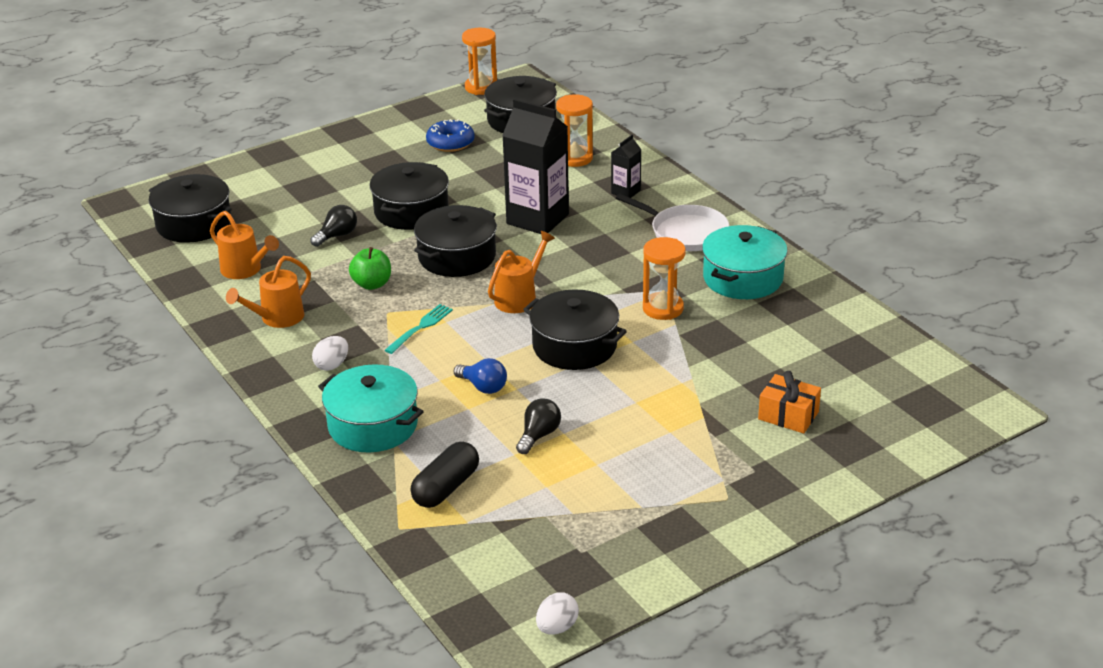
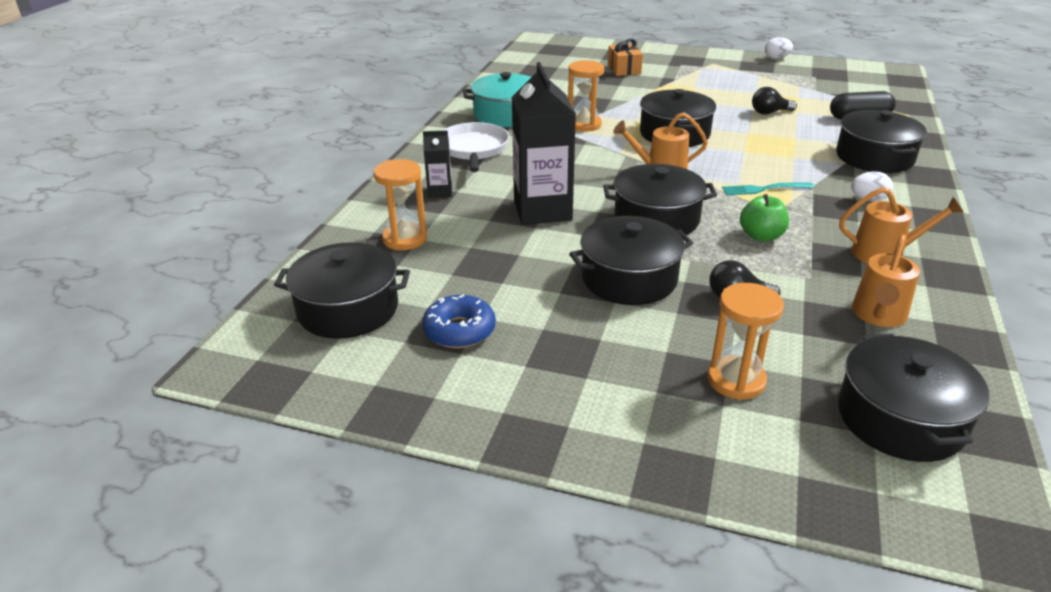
camera: 130 degrees left, 0 degrees up
(245, 270) = (878, 316): orange watering can -> orange watering can turned 150 degrees counterclockwise
(373, 425) = (874, 157): turquoise pot -> black pot
(481, 87) = (274, 388): orange hourglass -> orange hourglass (736, 380)
(483, 387) = (769, 142): blue light bulb -> none
(557, 627) = (863, 66): white egg -> white egg (776, 58)

